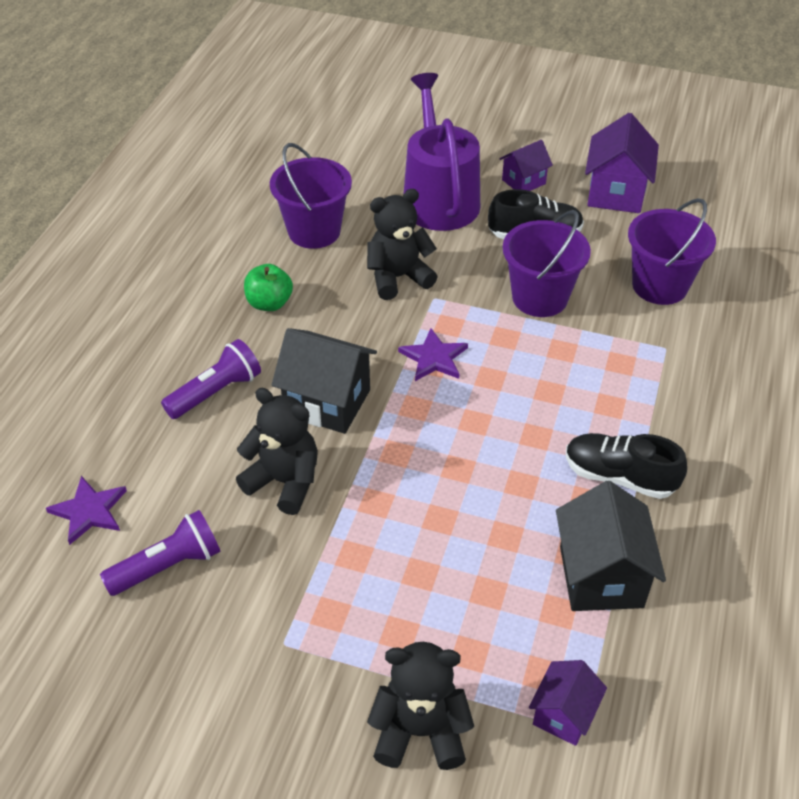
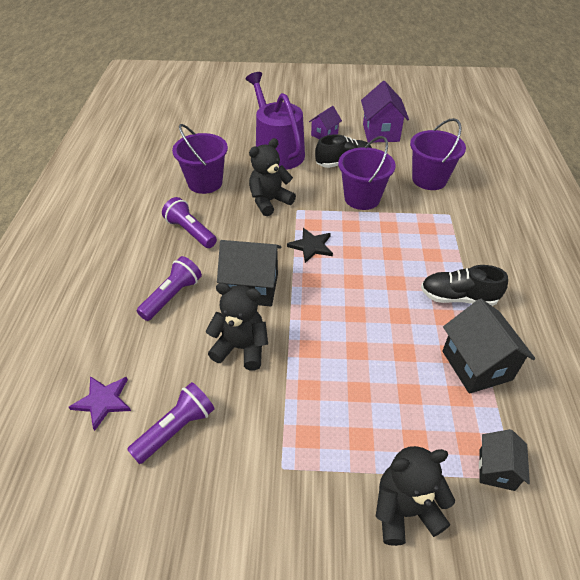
camera: 15 degrees left, 0 degrees up
(269, 303) = (190, 231): green apple -> purple flashlight
(434, 358) = (311, 246): purple star -> black star
(563, 714) = (496, 469): purple house -> black house

